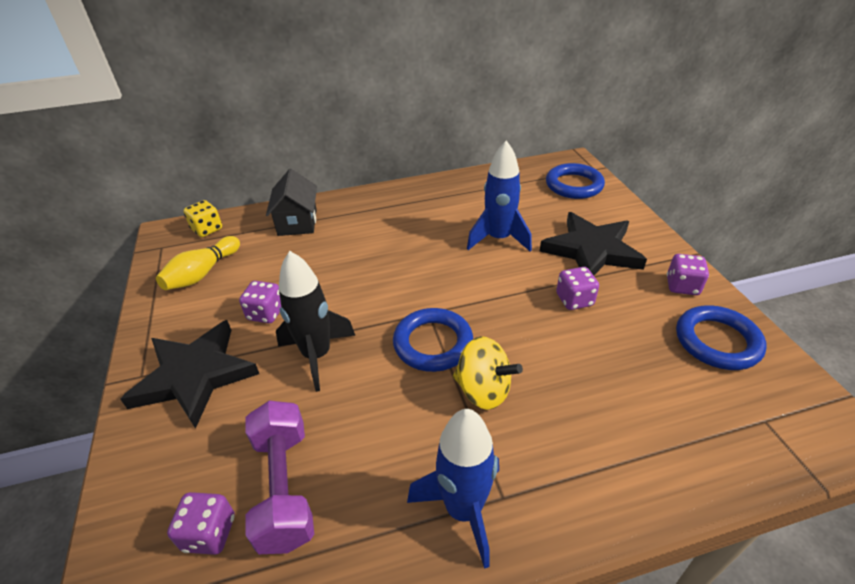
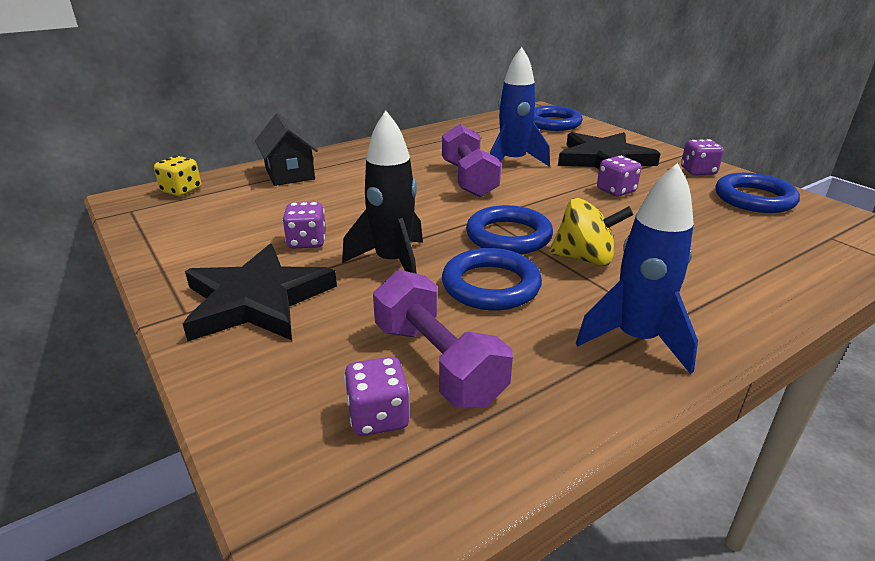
camera: 20 degrees left, 10 degrees down
(202, 273) = (203, 223): yellow bowling pin -> none
(380, 405) = (491, 285): none -> blue ring
(443, 257) = (468, 179): none -> purple dumbbell

